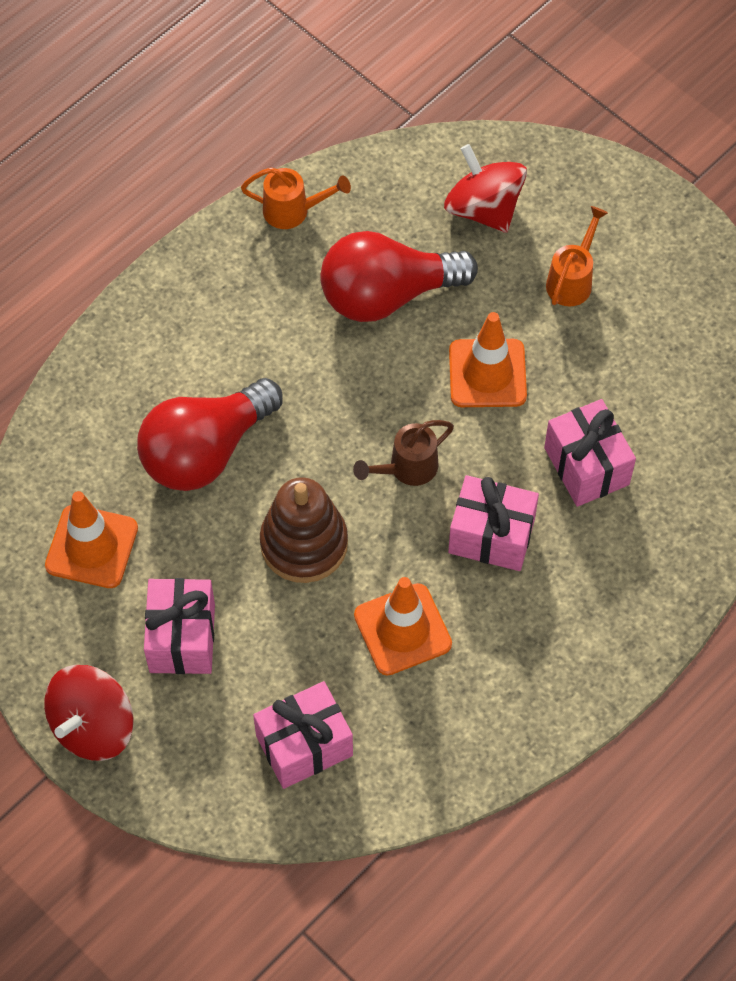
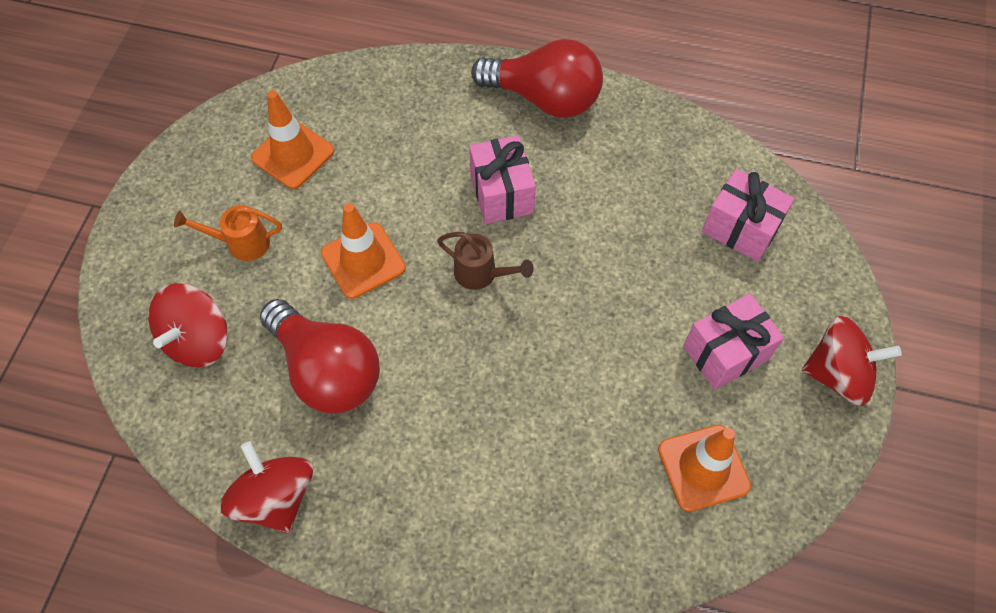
camera: 120 degrees left, 0 degrees up
(205, 451) = (560, 429): red light bulb -> red light bulb (544, 98)
(292, 211) = (275, 497): orange watering can -> red spinning top
(304, 543) = (591, 311): brown stacking toy -> none
(402, 629) = (612, 212): orange traffic cone -> orange traffic cone (293, 154)
(586, 466) = (406, 162): pink gift -> none

